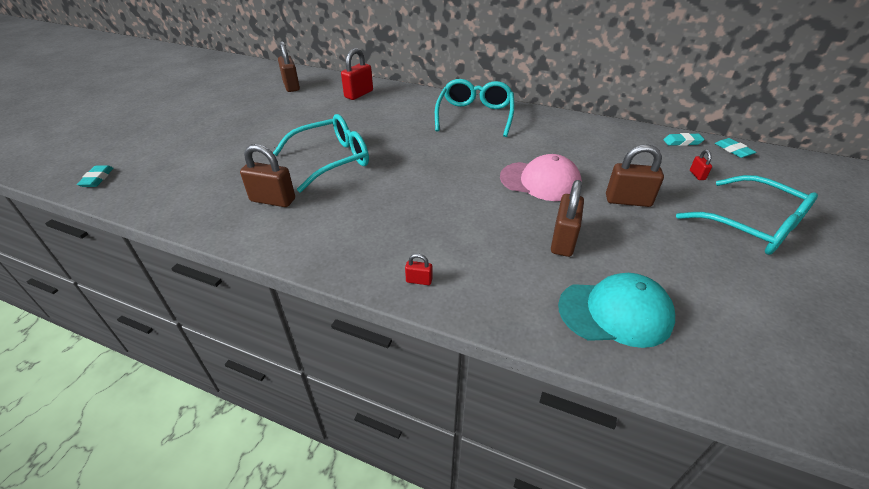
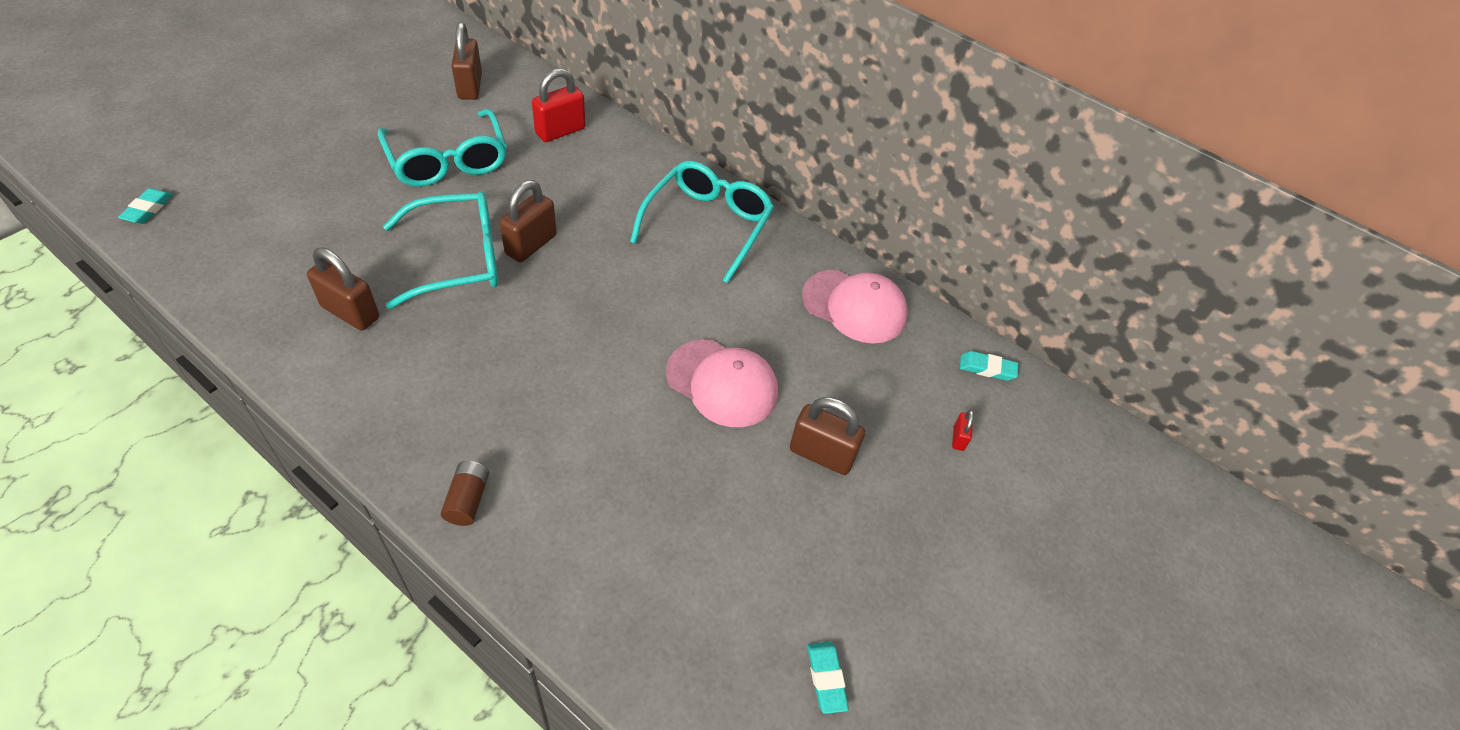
camera: 10 degrees right, 10 degrees up
(419, 280) = (468, 500): red padlock -> brown battery
(563, 241) = (685, 495): brown padlock -> brown padlock (531, 245)
(586, 132) = (854, 306): none -> pink cap
(615, 312) = (677, 623): turquoise cap -> none
(733, 150) = (1053, 407): turquoise eraser -> turquoise eraser (826, 678)
(752, 226) = (964, 550): turquoise glasses -> turquoise glasses (448, 161)

